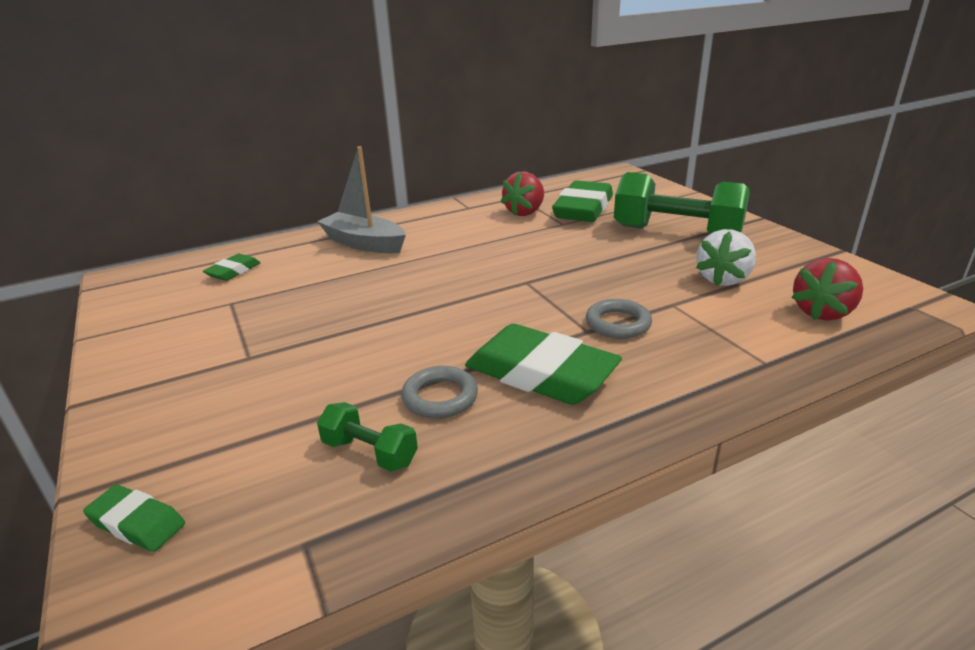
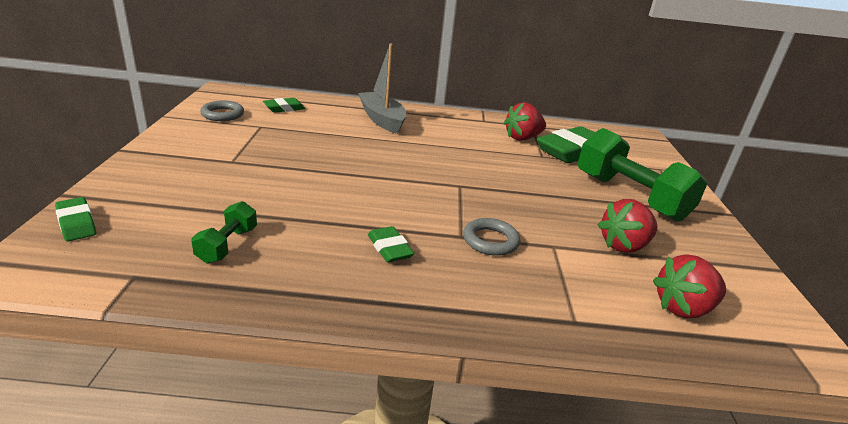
camera: 25 degrees right, 0 degrees up
(369, 452) = (227, 245): green dumbbell -> green dumbbell turned 45 degrees clockwise
(440, 397) = (307, 233): grey ring -> grey ring (222, 114)
(540, 374) = (389, 248): green eraser -> green eraser, size x0.49
(723, 279) = (624, 246): white strawberry -> red strawberry

